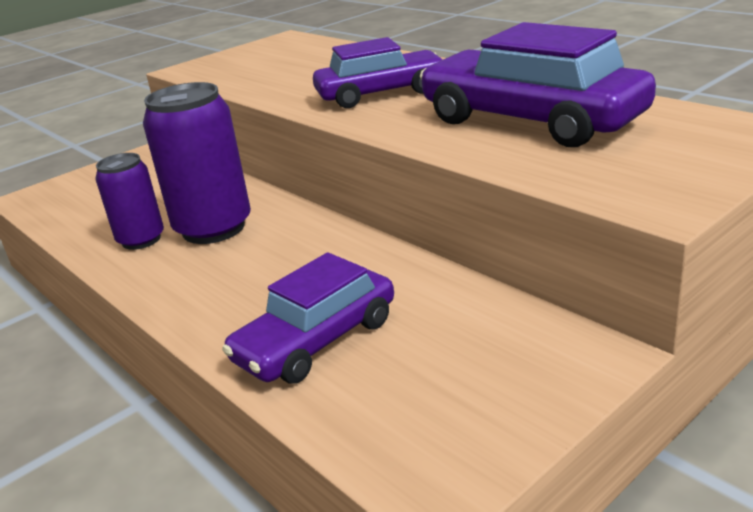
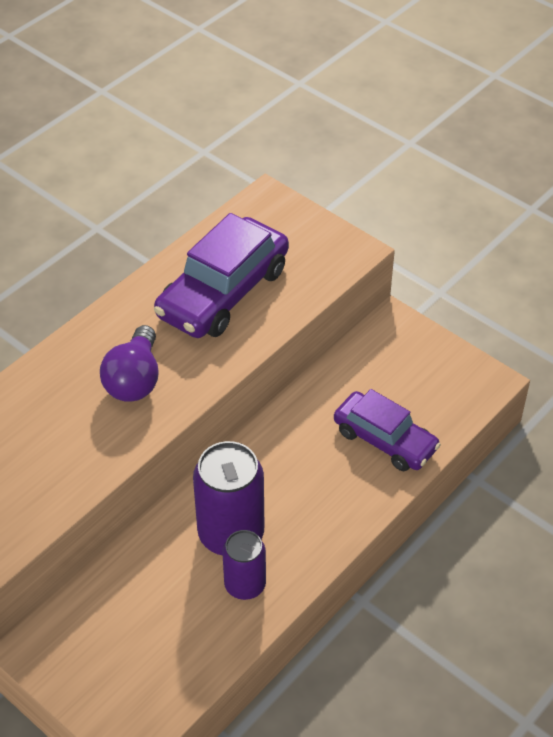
camera: 100 degrees left, 20 degrees up
(381, 93) = (134, 380): purple car -> purple light bulb

